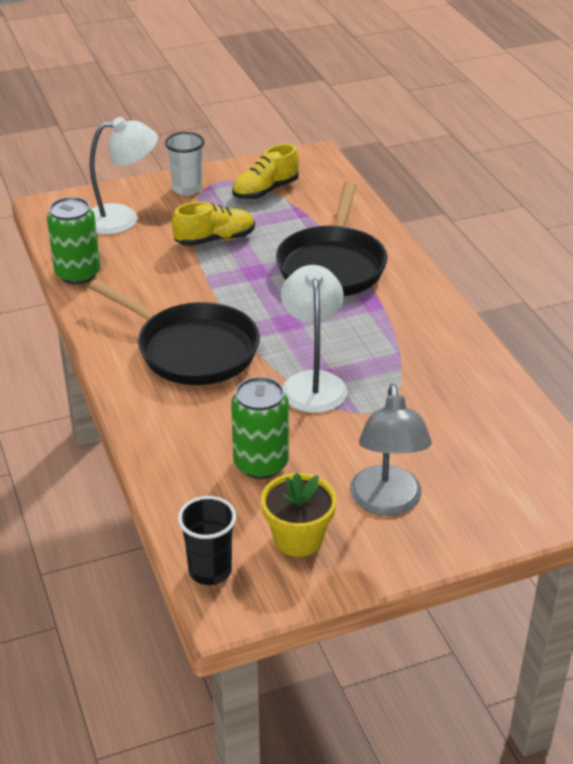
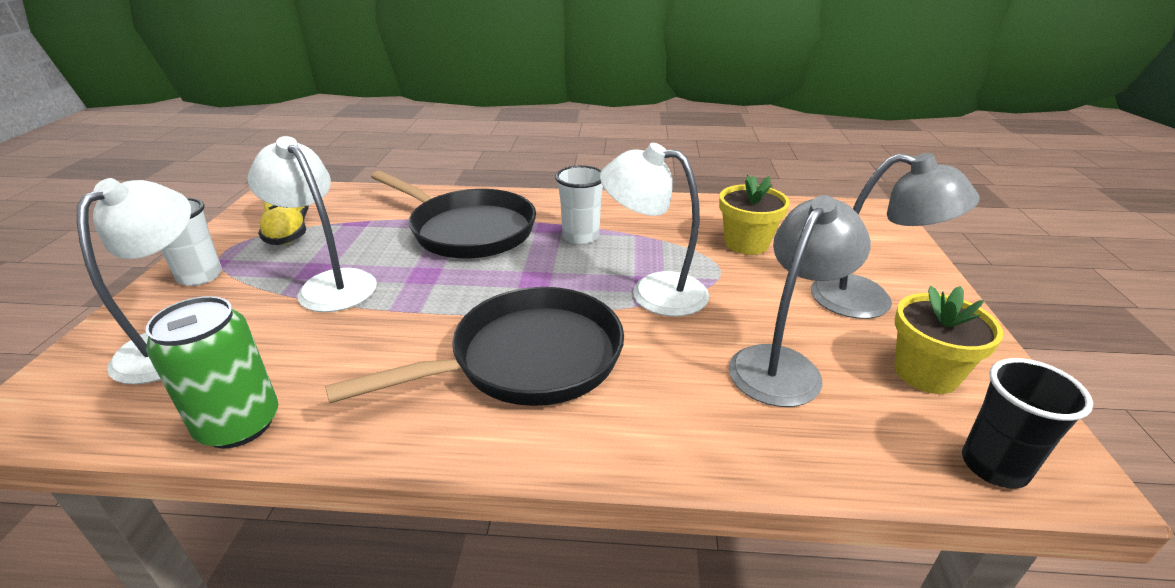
camera: 65 degrees left, 5 degrees down
(215, 240) = (330, 284): yellow shoe -> white lamp
(261, 463) = (783, 364): green can -> grey lamp
(369, 323) = (580, 237): none -> white cup
(435, 418) = (746, 243): none -> yellow flower pot

